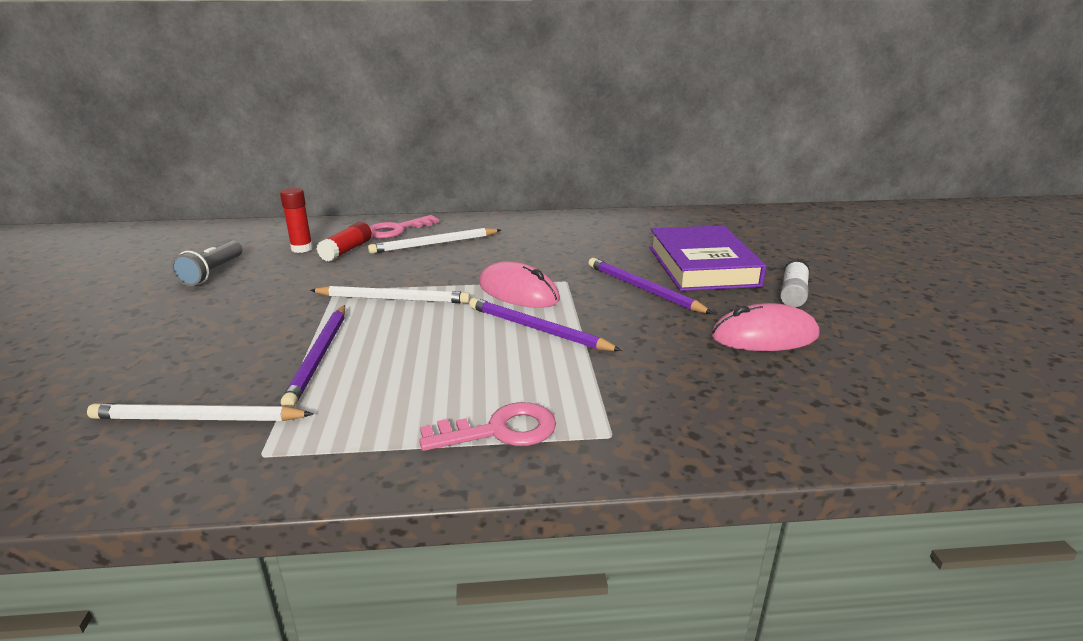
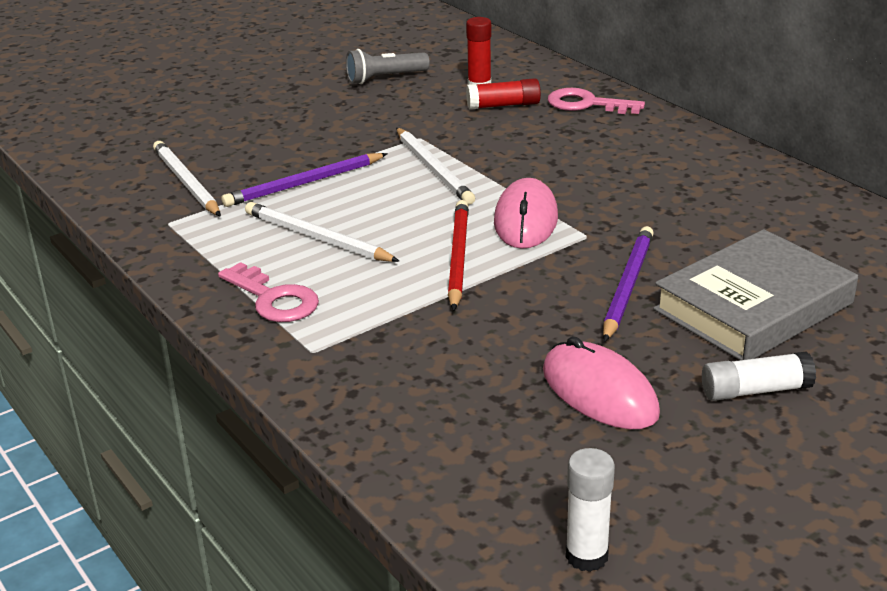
camera: 60 degrees right, 5 degrees up
(434, 244) = (579, 136): white pencil -> white pencil (317, 238)
(537, 329) = (458, 257): purple pencil -> red pencil
(702, 266) = (753, 306): purple book -> grey book
(959, 400) = (586, 556): none -> white glue stick

